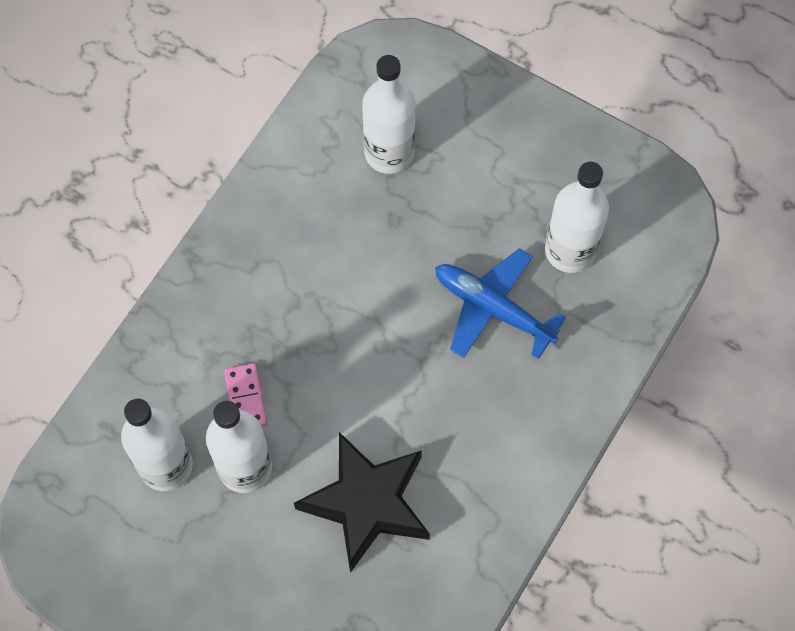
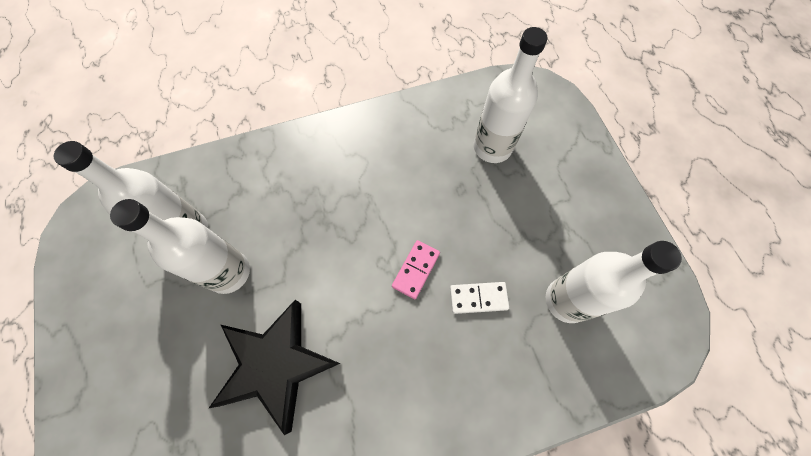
camera: 40 degrees right, 0 degrees up
(245, 398) = (271, 228): pink domino -> pink domino (416, 270)
(493, 309) = (478, 298): blue plane -> white domino

